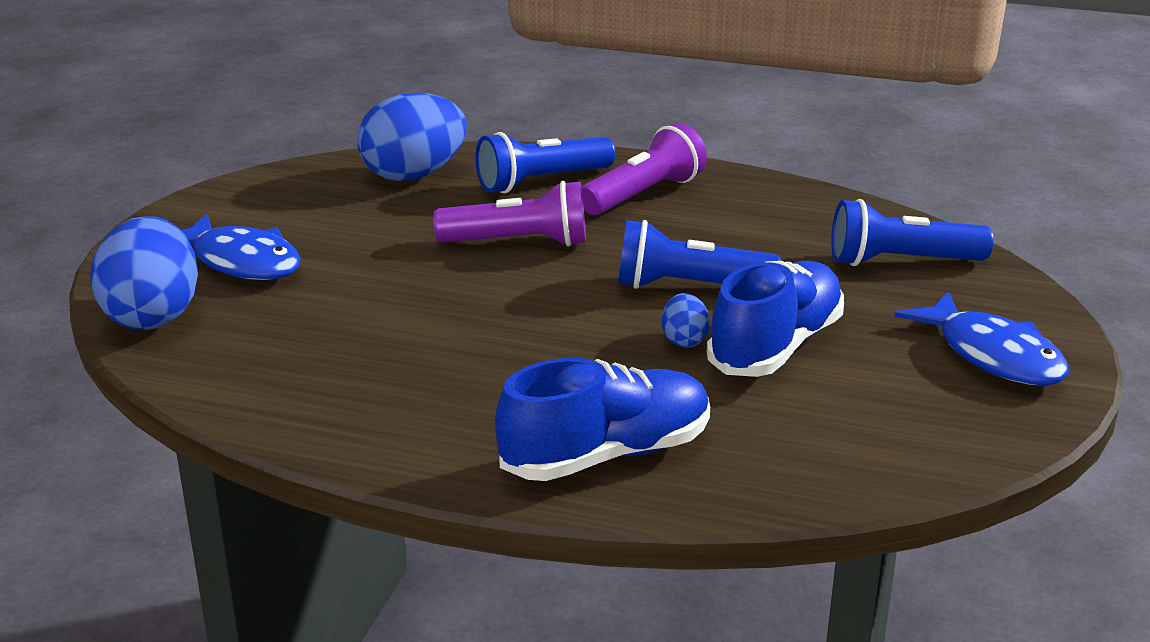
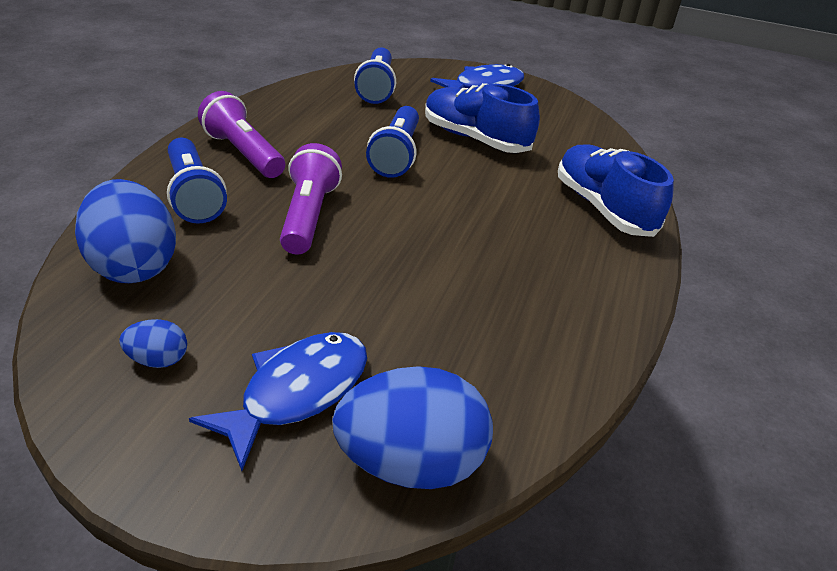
camera: 90 degrees left, 10 degrees up
(684, 340) = (467, 166): blue egg -> blue egg (158, 359)

